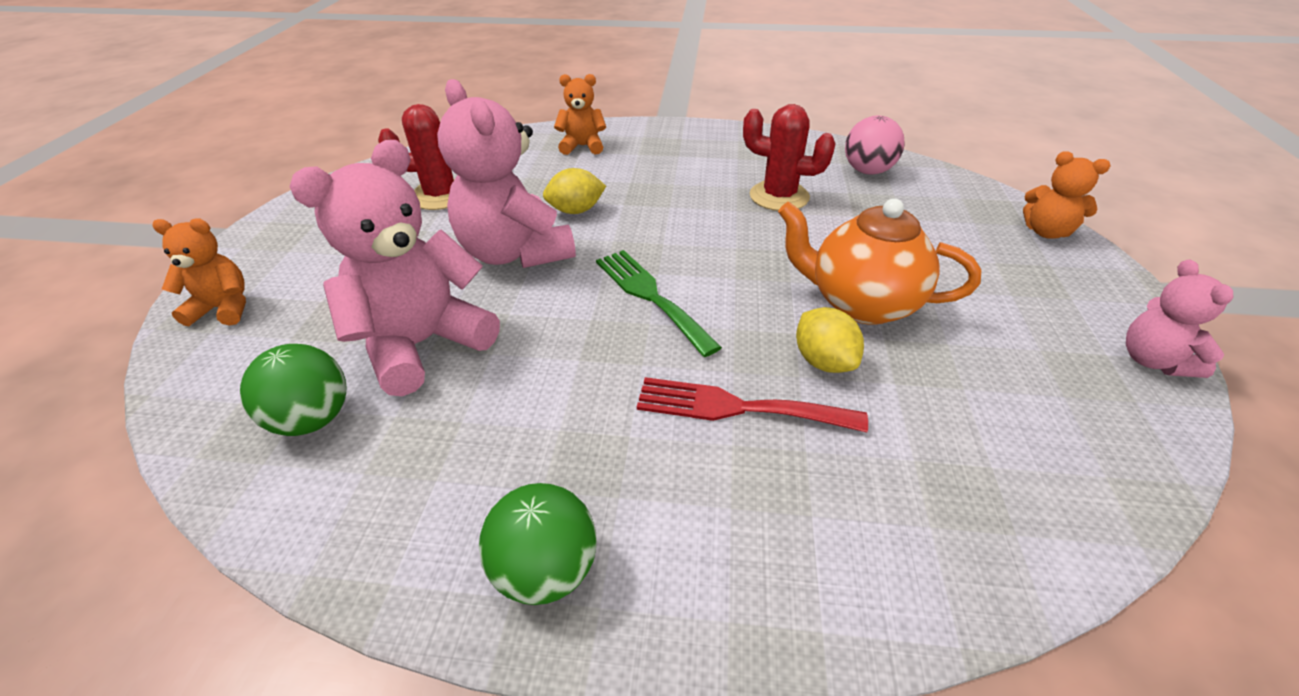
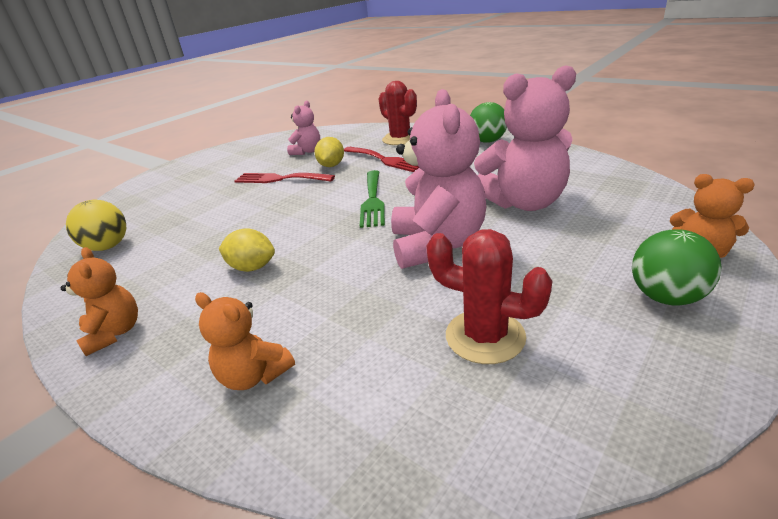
camera: 145 degrees left, 10 degrees down
(312, 419) = (587, 183): green ball -> green ball (665, 297)
(576, 211) = (358, 272): yellow lemon -> yellow lemon (252, 267)
(779, 196) = (201, 242): red cactus -> red cactus (400, 139)
(861, 303) = (279, 179): orange teapot -> red fork
(867, 171) = (108, 247): pink ball -> yellow ball
(1046, 232) = (136, 188): orange teddy bear -> orange teddy bear (114, 333)
(1152, 360) = (225, 149): pink teddy bear -> pink teddy bear (307, 151)

